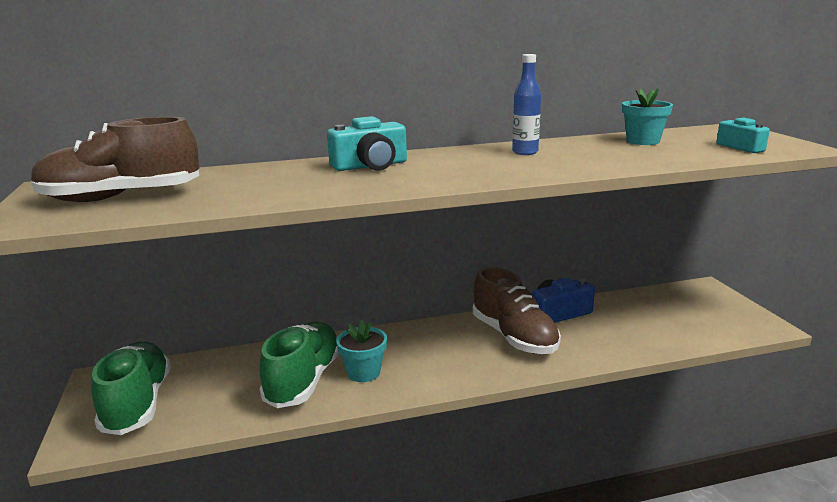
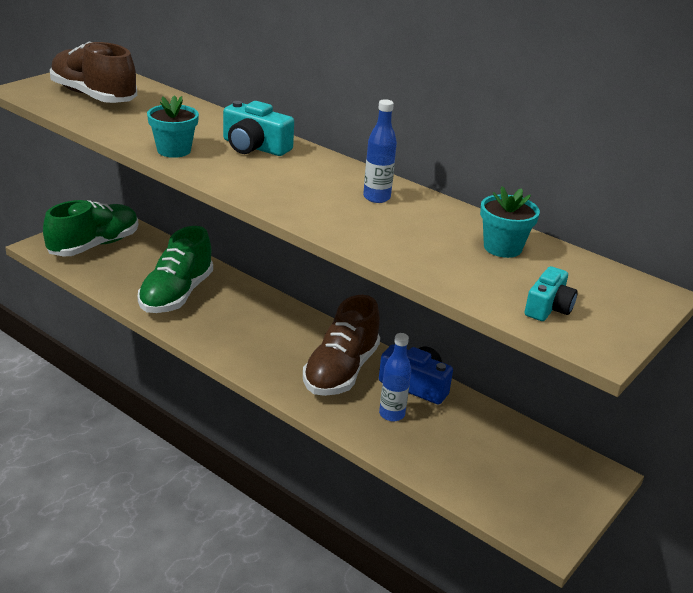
camera: 50 degrees right, 10 degrees up
(304, 380) = (176, 295): green shoe -> green shoe turned 135 degrees clockwise
(363, 373) = (210, 316): turquoise flower pot -> turquoise flower pot (174, 150)
(589, 335) = (392, 414): none -> blue bottle

